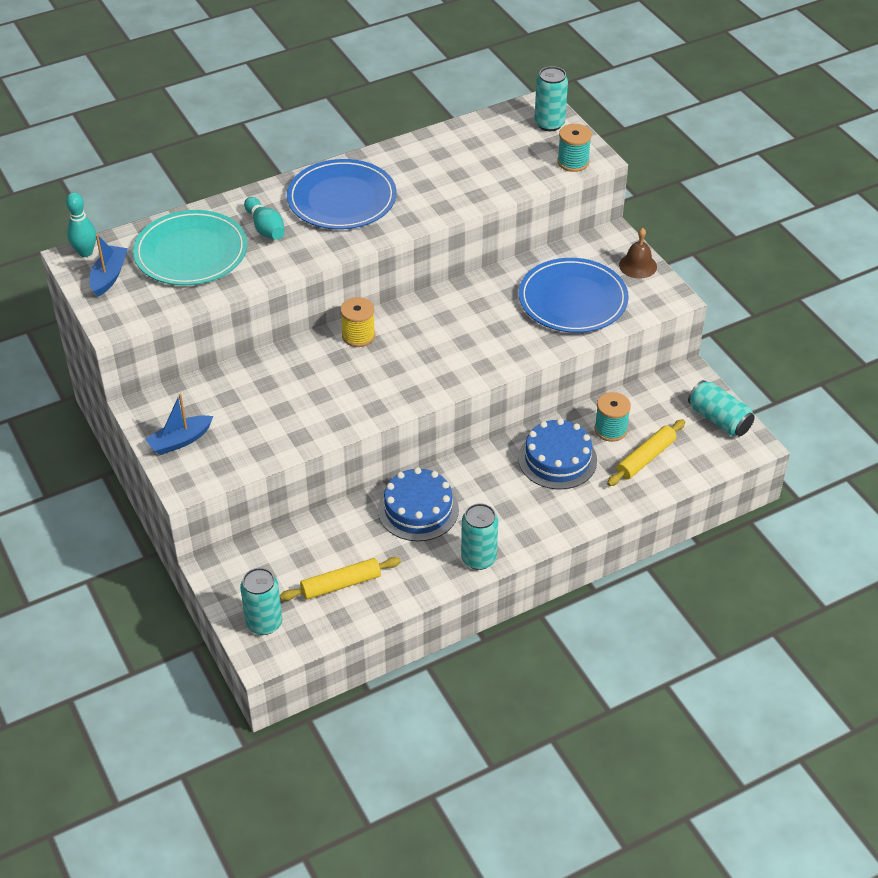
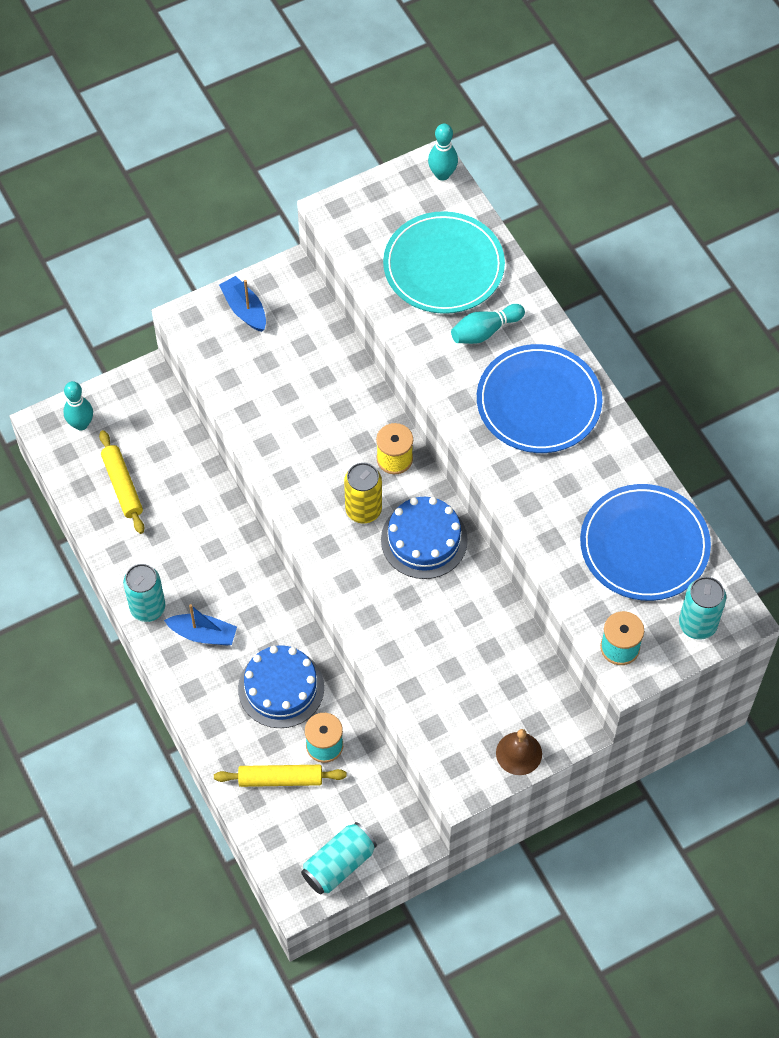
camera: 90 degrees right, 15 degrees up
(109, 276) = (404, 199): blue boat -> blue boat (203, 634)
(264, 623) = (81, 424): turquoise can -> turquoise bowling pin
(411, 355) = (363, 510): none -> yellow can
(418, 509) = (215, 552): blue cake -> blue cake (424, 540)
(573, 299) = (456, 677): blue plate -> blue plate (644, 545)
(645, 458) = (280, 779): yellow rolling pin -> yellow rolling pin turned 45 degrees counterclockwise

